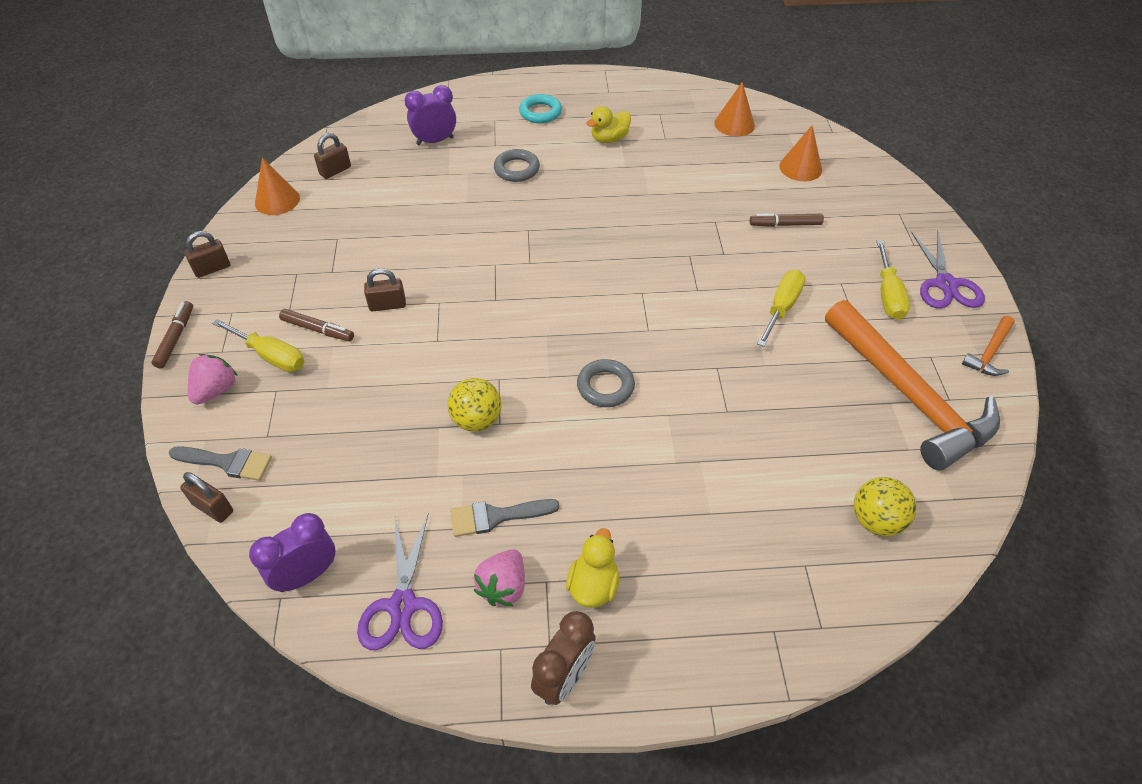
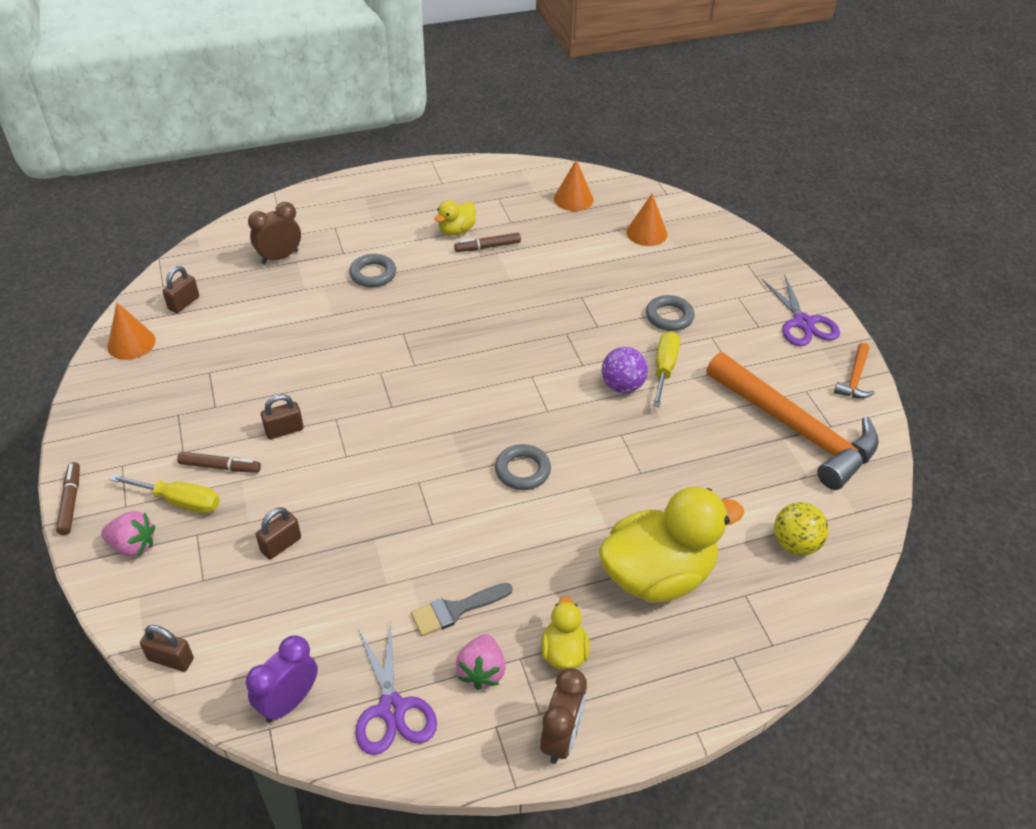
camera: 15 degrees left, 5 degrees down
(212, 268) = (85, 424): brown padlock -> brown padlock (281, 545)
(216, 390) = (133, 545): pink strawberry -> pink strawberry turned 90 degrees clockwise
(227, 462) = (170, 613): grey brush -> none
(435, 141) = (280, 257): purple clock -> brown clock
(477, 420) = (409, 525): yellow ball -> none
(540, 112) = (379, 213): turquoise ring -> none
(715, 524) = (657, 575): none -> yellow duck
(732, 318) = (622, 386): none -> purple ball
(785, 224) = (647, 290): brown marker -> brown marker (487, 247)
(801, 255) = (669, 316): none -> grey ring
(888, 295) = (755, 341): yellow screwdriver -> none

